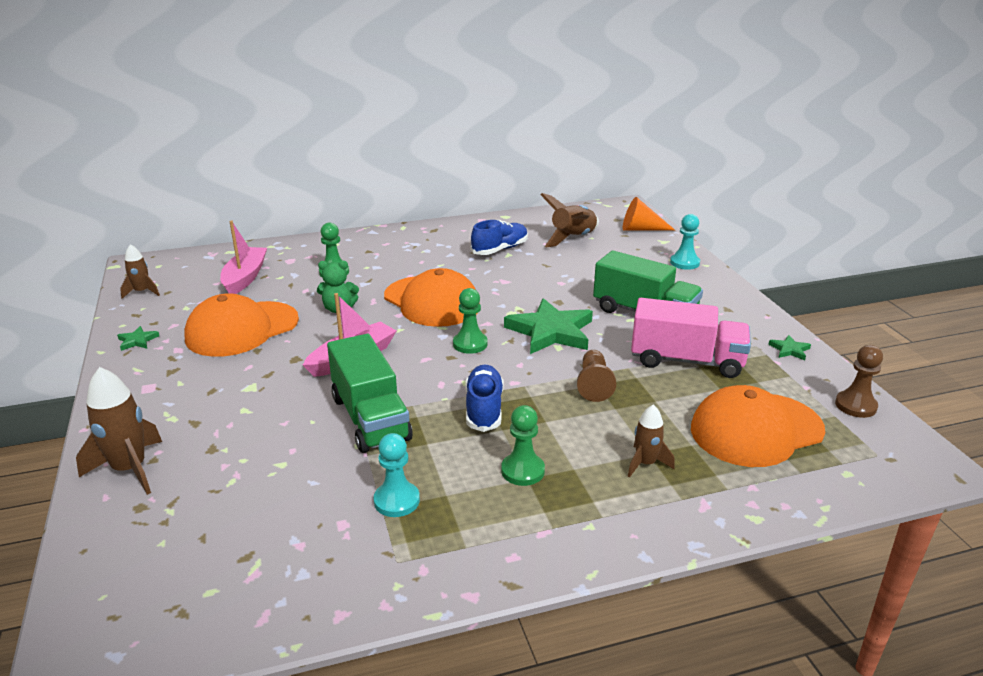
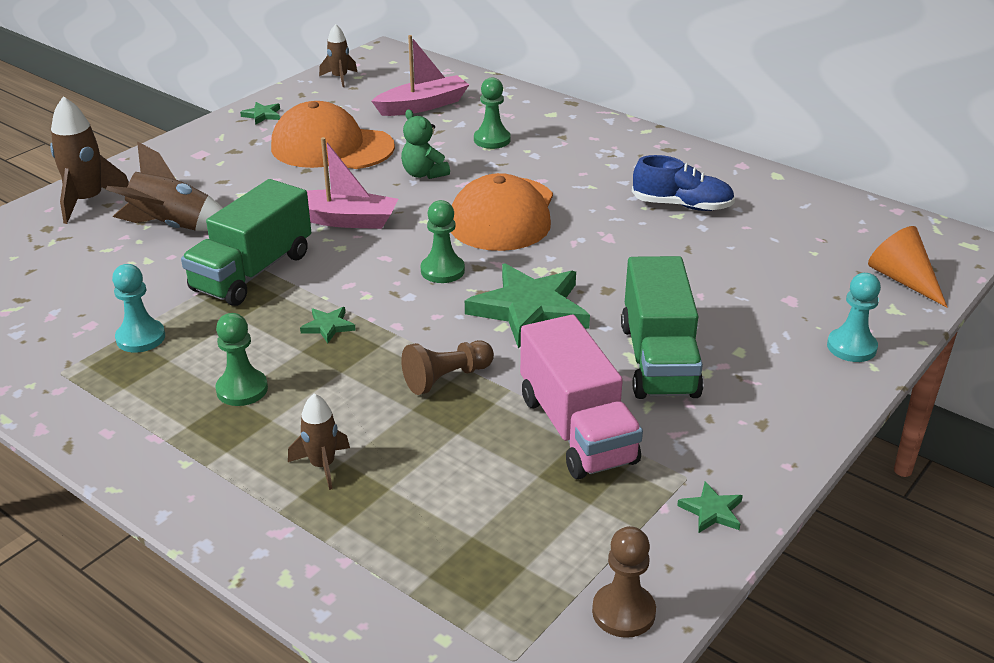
camera: 55 degrees right, 5 degrees up
(484, 409) = (328, 326): blue shoe -> green star
(573, 238) = (790, 240): brown rocket -> brown rocket (171, 226)
(756, 430) = (471, 532): orange cap -> none

